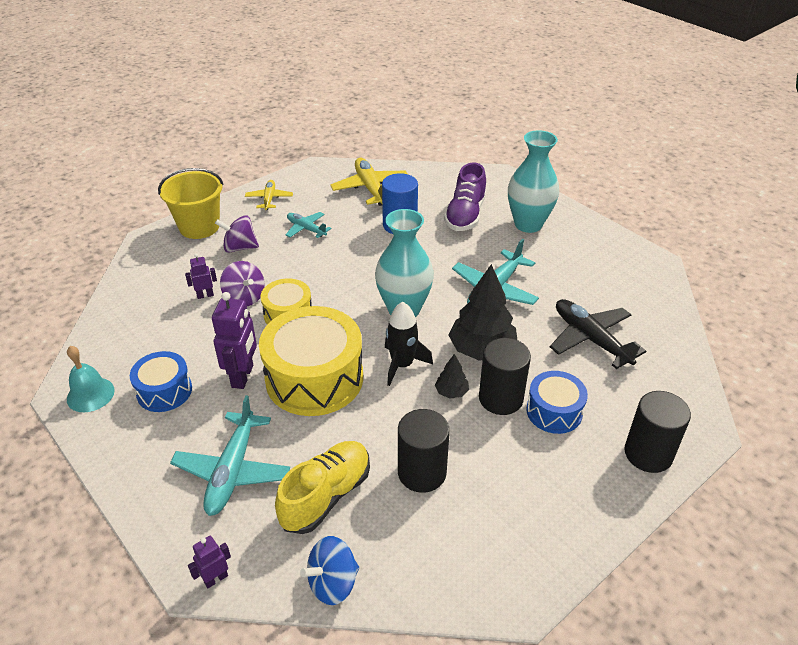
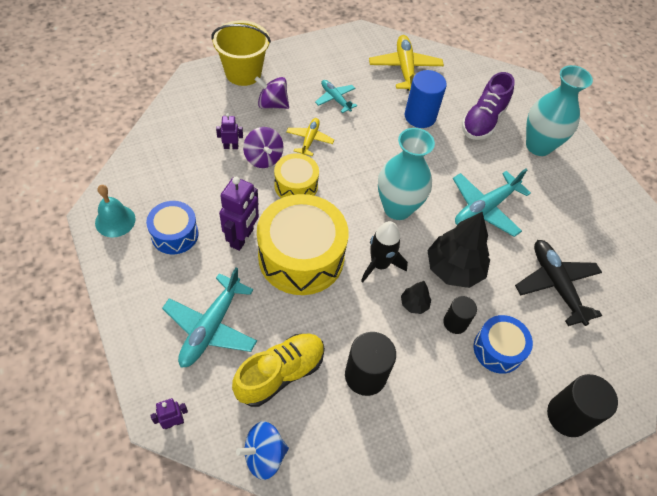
camera: 10 degrees right, 15 degrees up
(269, 199) = (311, 58): yellow plane -> yellow plane (309, 139)
(500, 398) = (455, 323): black cylinder -> black cylinder, size x0.62

